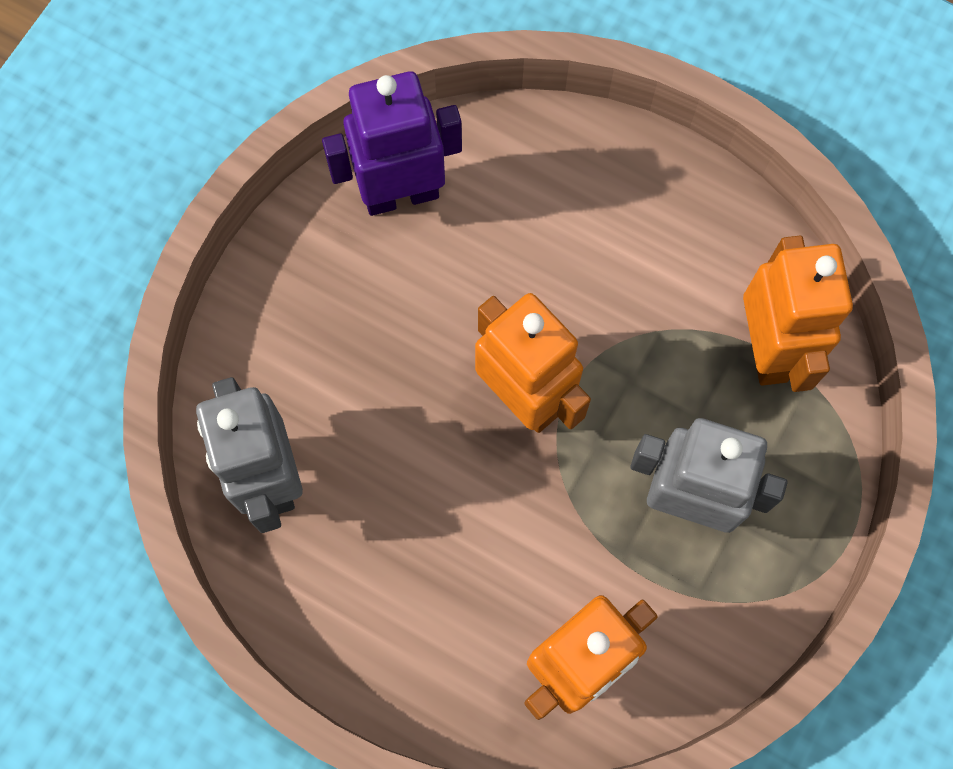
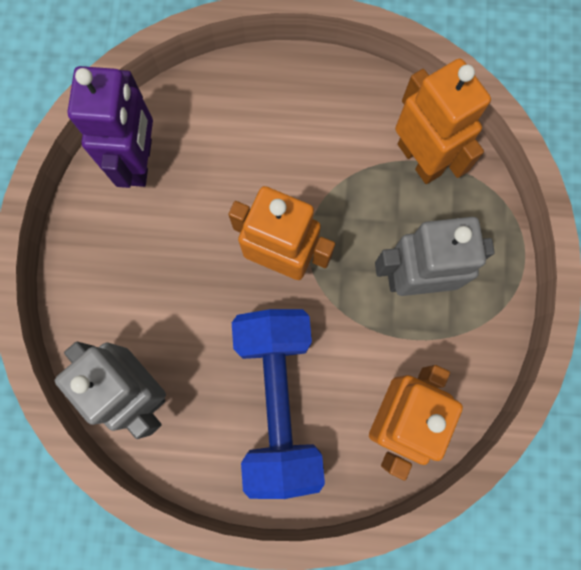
camera: 25 degrees left, 5 degrees up
(401, 194) = (140, 162): purple robot -> purple robot turned 135 degrees clockwise
(436, 575) = (278, 400): none -> blue dumbbell

